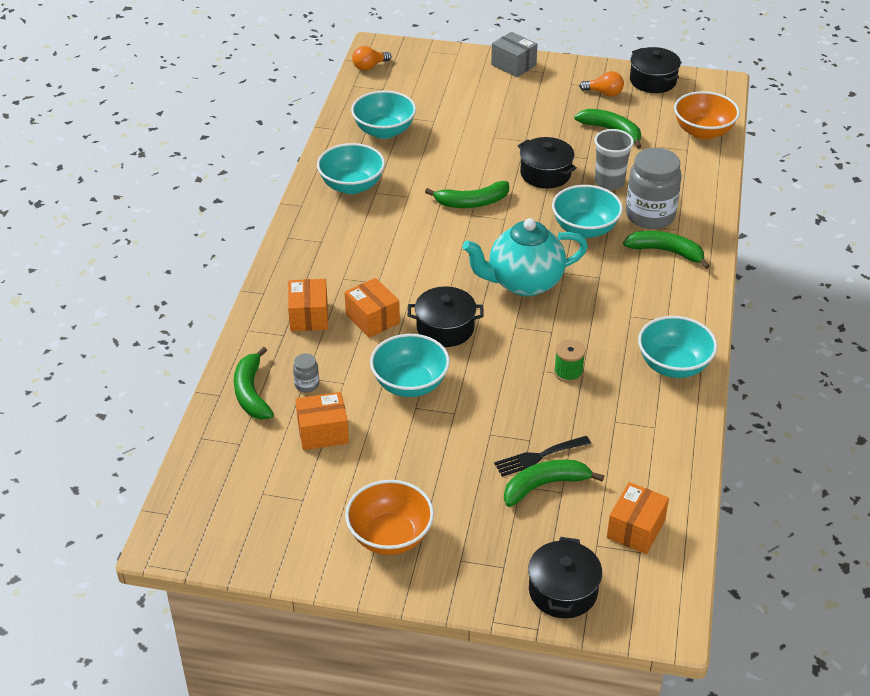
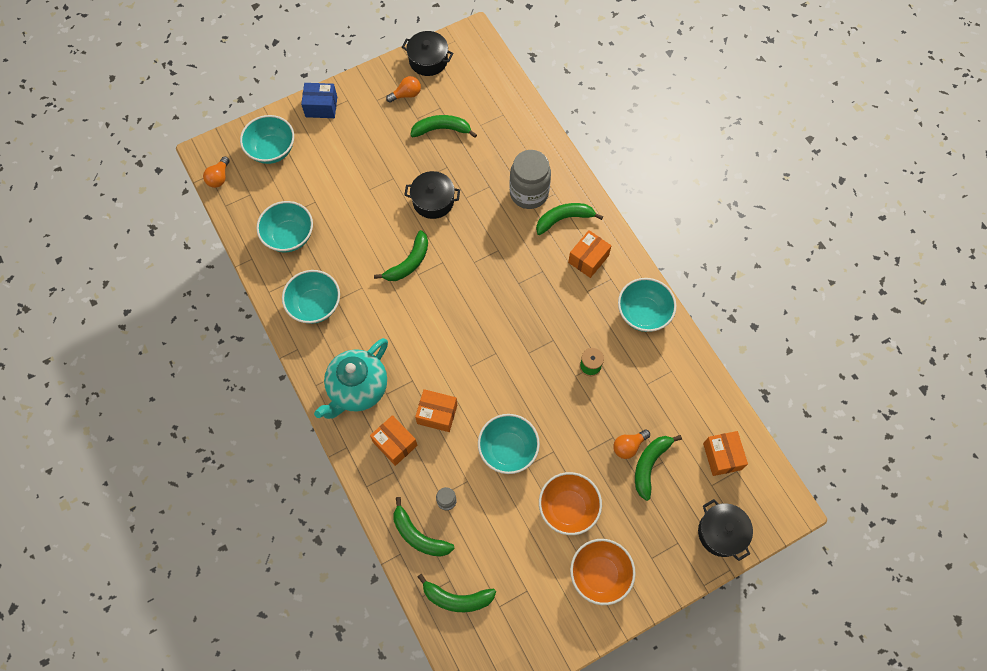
camera: 40 degrees left, 25 degrees up
(231, 460) = (457, 598): none -> green banana
(323, 432) = (491, 530): orange box -> orange box (588, 259)
(445, 328) = (488, 387): black pot -> none
(513, 65) = (321, 107): grey box -> blue box
(524, 283) = (502, 311): turquoise teapot -> turquoise teapot (358, 389)
(538, 457) = (628, 446): black fork -> orange light bulb
(585, 229) = (499, 235): turquoise bowl -> turquoise bowl (272, 150)
(609, 182) = (480, 180): grey cup -> none
(703, 132) = (499, 90): orange bowl -> orange bowl (568, 508)

